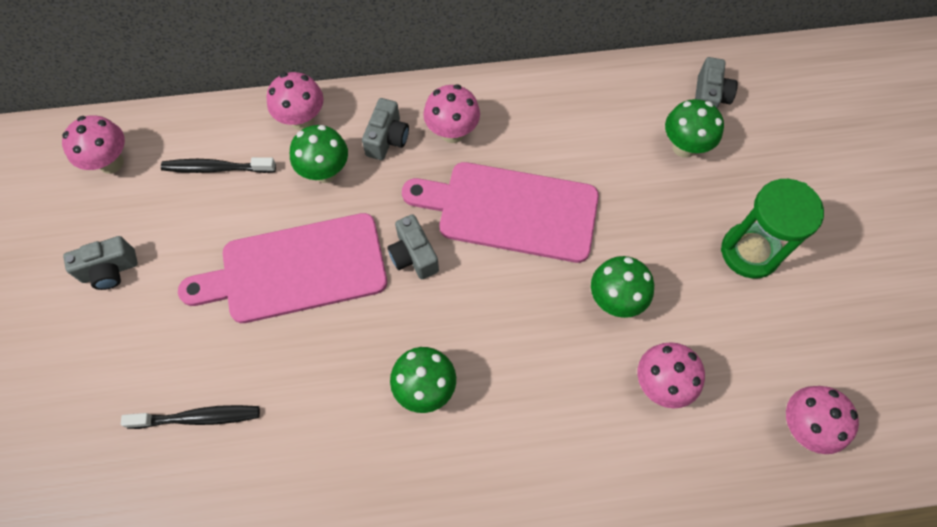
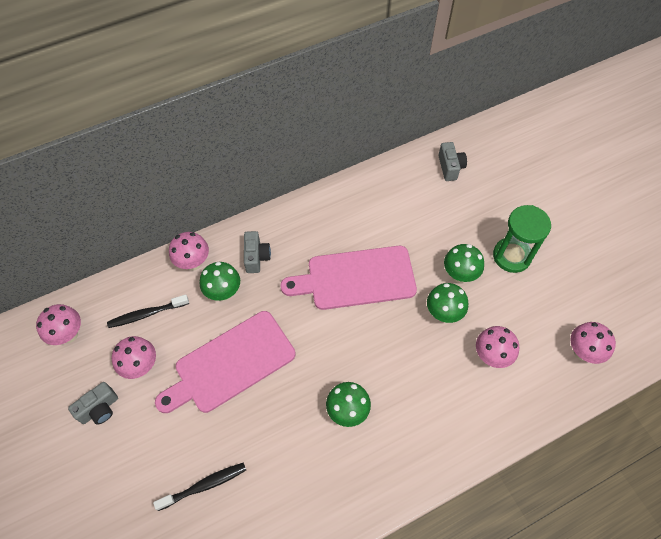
camera: 20 degrees left, 5 degrees down
(413, 256) = (305, 328): grey camera -> none
(452, 132) = (298, 239): pink mushroom -> pink mushroom (141, 366)
(684, 147) = (447, 203): green mushroom -> green mushroom (459, 275)

